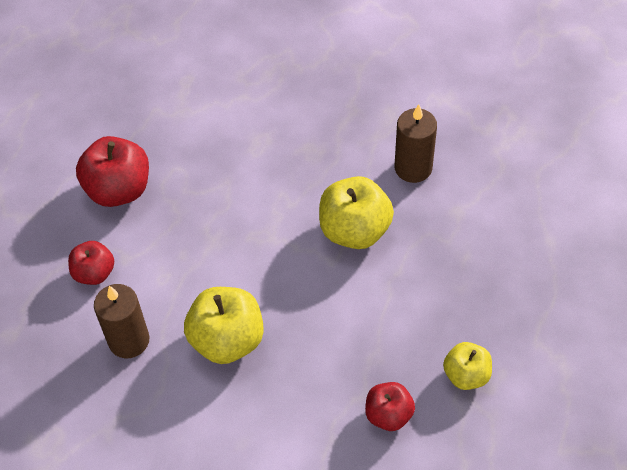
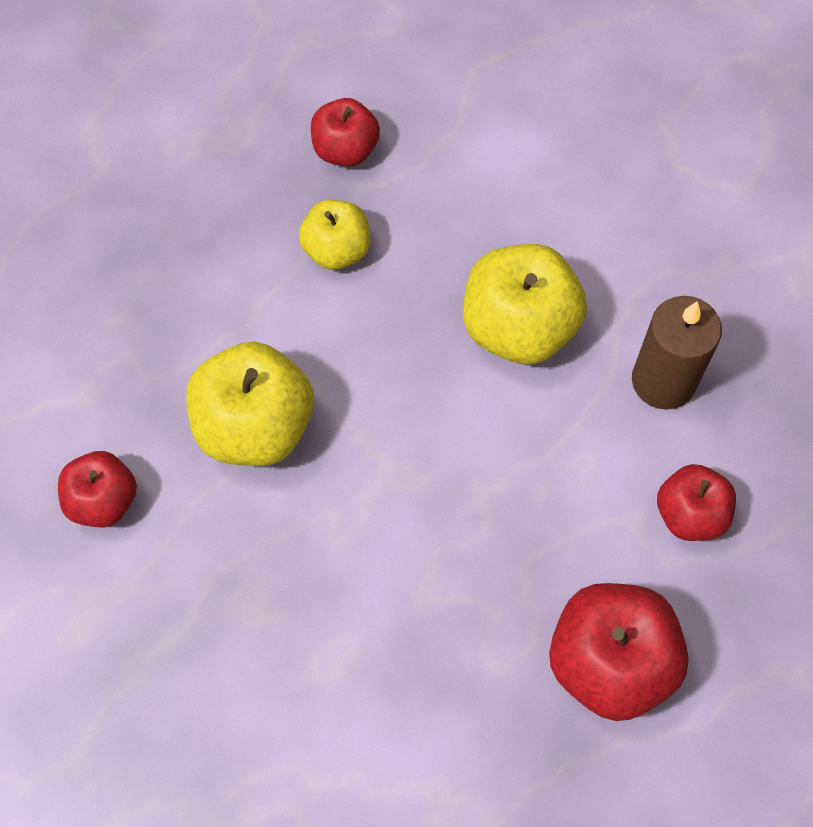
camera: 160 degrees left, 10 degrees up
(413, 168) = (103, 500): brown candle -> red apple
(466, 375) = (218, 160): yellow apple -> yellow apple (336, 250)

